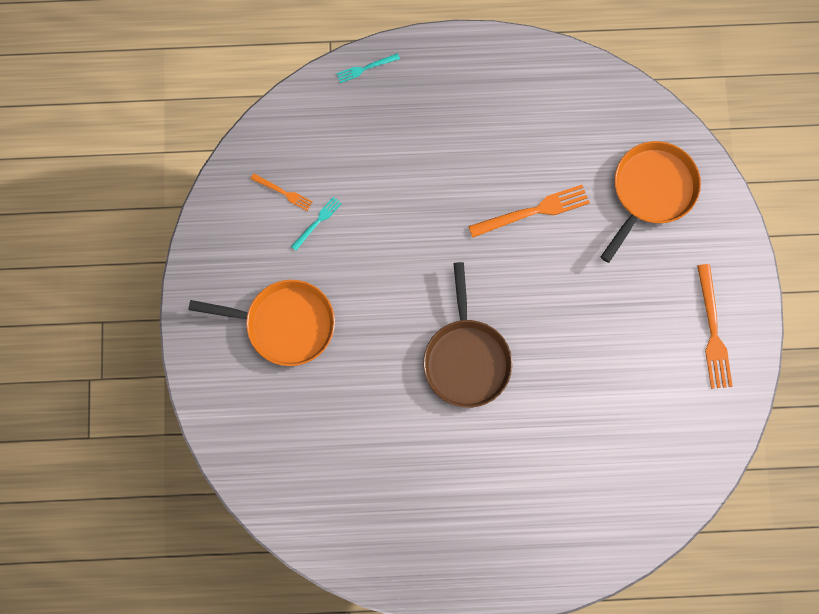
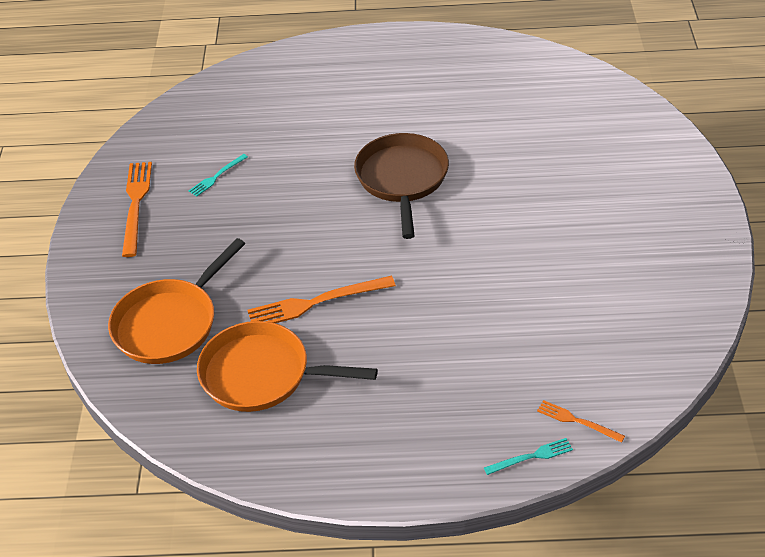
camera: 175 degrees left, 30 degrees down
(283, 192) = (624, 317): orange fork -> orange fork (577, 421)
(284, 324) = (602, 202): orange pan -> orange pan (262, 374)
(317, 222) = (577, 290): turquoise fork -> turquoise fork (217, 176)

